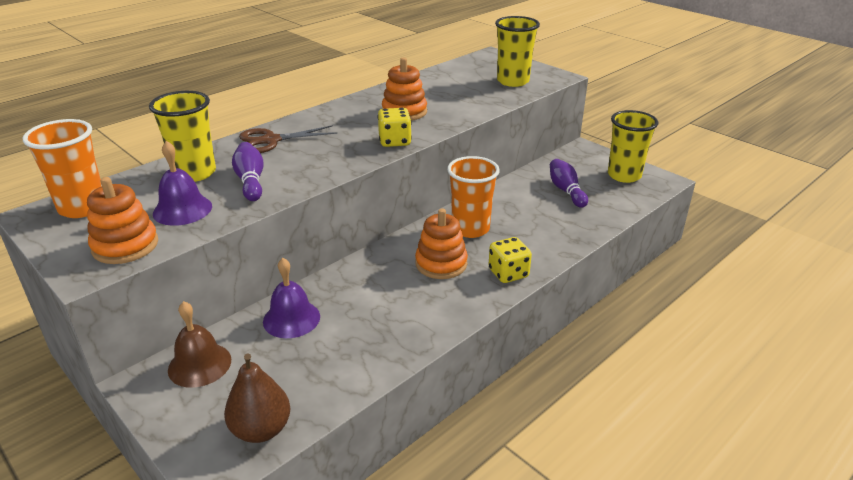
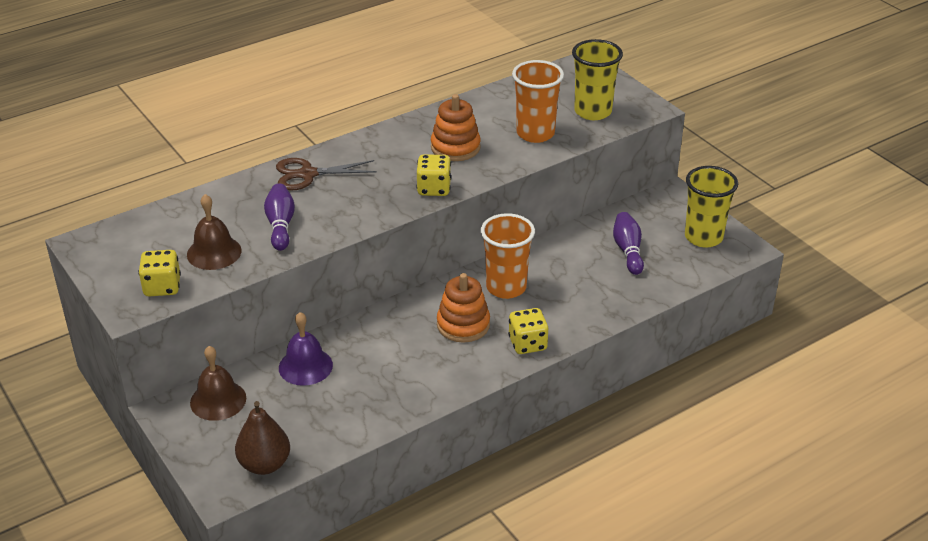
camera: 10 degrees right, 5 degrees up
(82, 208) = (124, 240): orange cup -> orange cup (535, 133)
(125, 246) = (162, 287): orange stacking toy -> yellow dice
(182, 209) = (214, 252): purple bell -> brown bell
(194, 173) = (228, 209): yellow cup -> none

